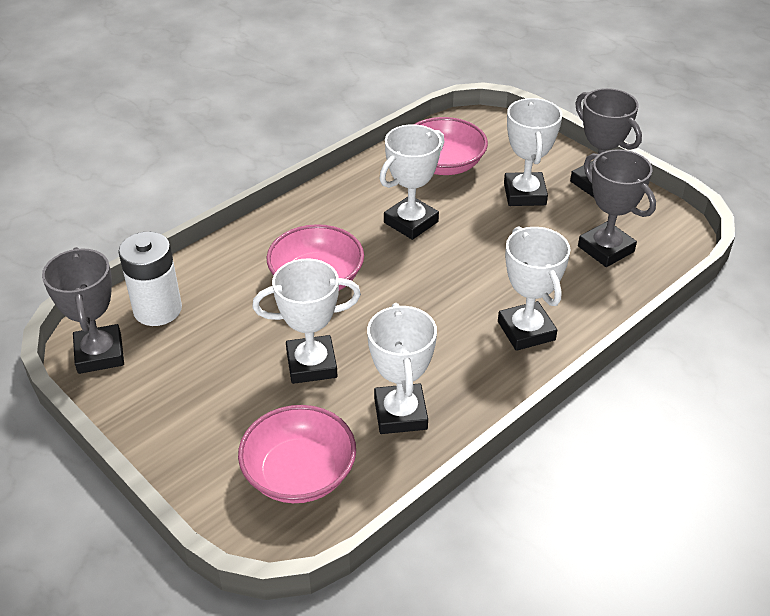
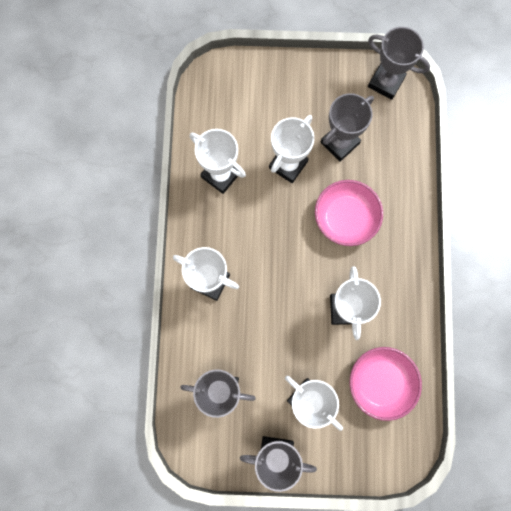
camera: 135 degrees right, 35 degrees up
(157, 309) = (395, 128): white battery -> none
(230, 340) = (340, 143): none -> grey trophy
(299, 474) = (231, 107): pink bowl -> none

